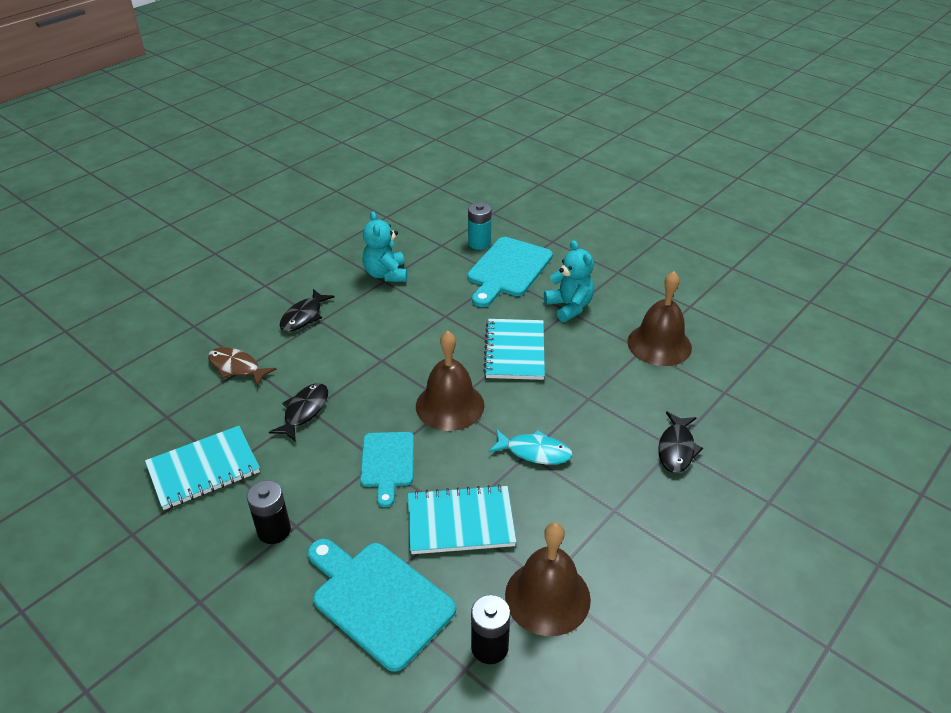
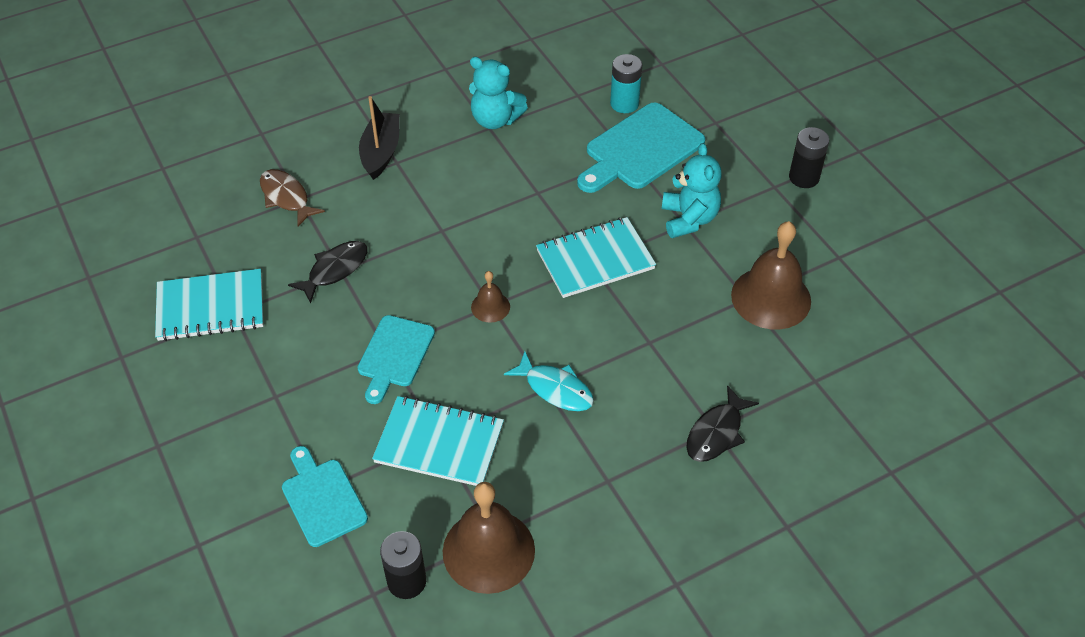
camera: 20 degrees right, 10 degrees up
(274, 530) = (252, 395): black battery -> black battery (804, 177)
(304, 316) = (381, 152): black fish -> black boat
(379, 600) = (322, 498): turquoise cutting board -> turquoise cutting board, size x0.65
(386, 274) = (495, 119): turquoise teddy bear -> turquoise teddy bear turned 75 degrees counterclockwise
(450, 405) = (490, 307): brown bell -> brown bell, size x0.49
(515, 351) = (595, 260): turquoise notebook -> turquoise notebook turned 45 degrees clockwise

